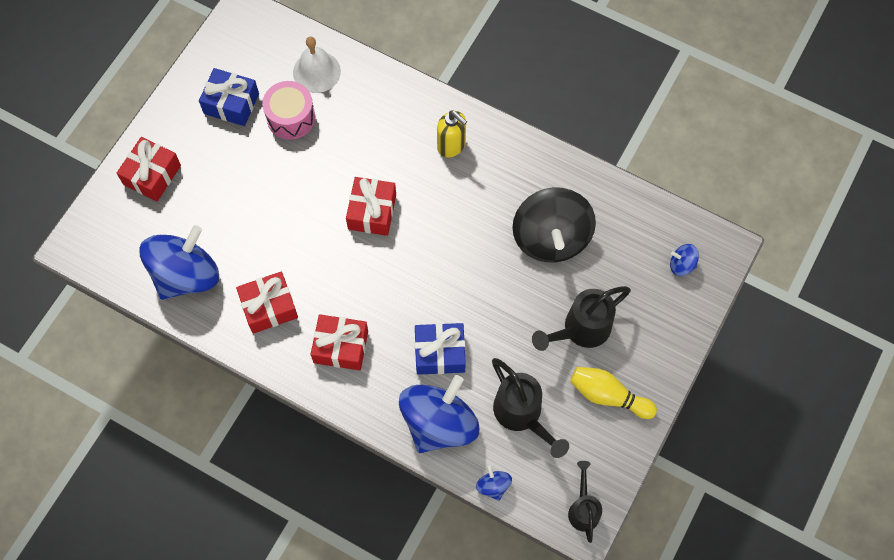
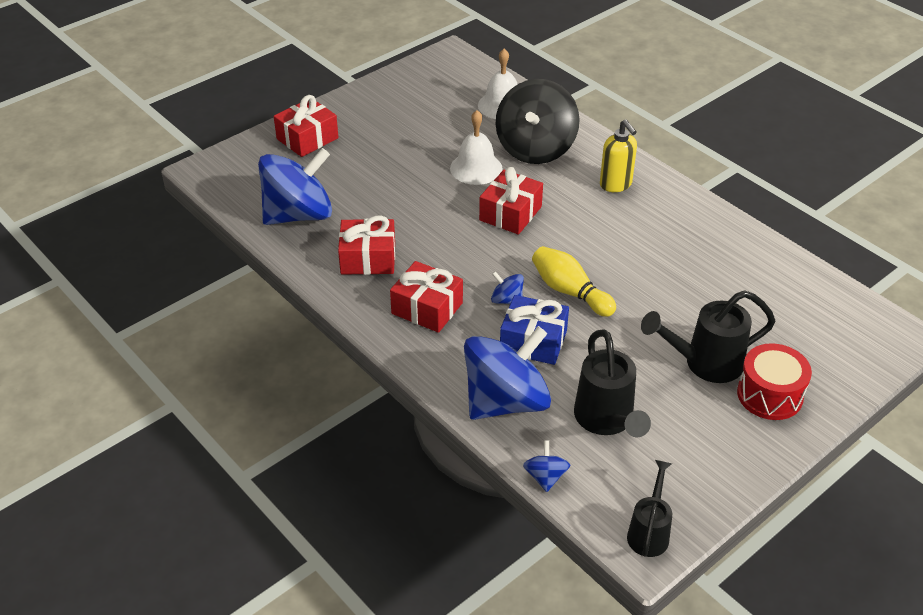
camera: 20 degrees right, 25 degrees down
(231, 103) = (409, 108): blue gift -> none
(291, 117) = (461, 130): pink drum -> none
(322, 164) = (476, 168): none -> white bell
(551, 237) = (698, 278): black spinning top -> black spinning top (535, 148)
(608, 396) = (718, 431): yellow bowling pin -> yellow bowling pin (570, 292)
(637, 345) = (769, 395): none -> red drum
(681, 265) = (846, 338): blue spinning top -> blue spinning top (507, 300)

